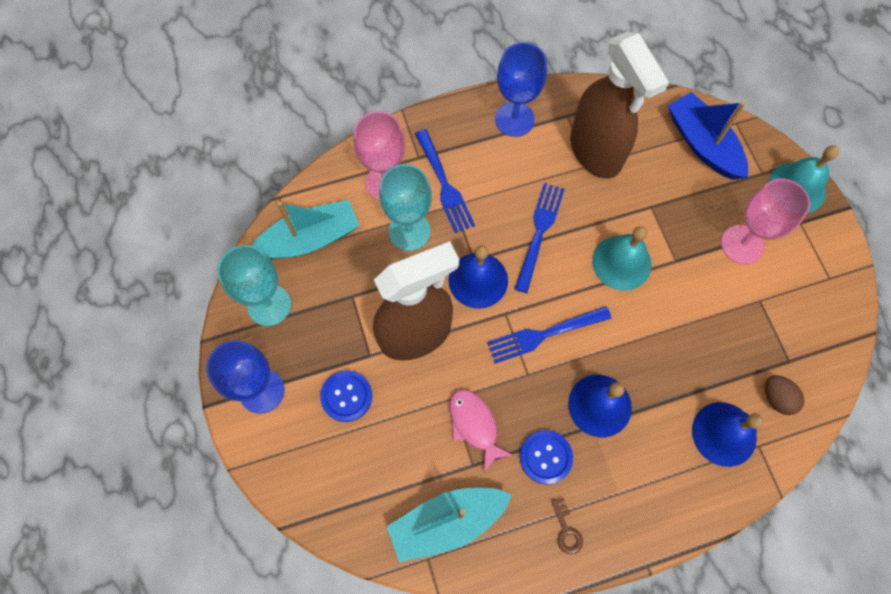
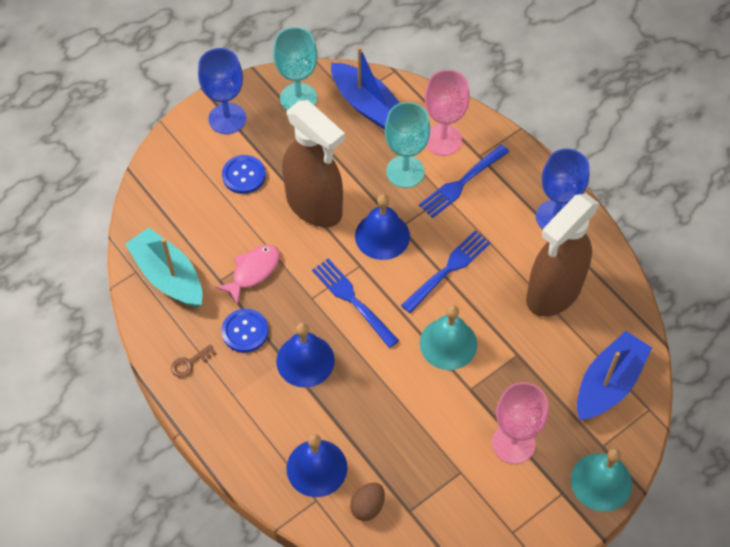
camera: 70 degrees right, 10 degrees down
(310, 239) = (367, 105): turquoise boat -> blue boat
(539, 232) = (448, 269): blue fork -> blue fork turned 45 degrees counterclockwise

